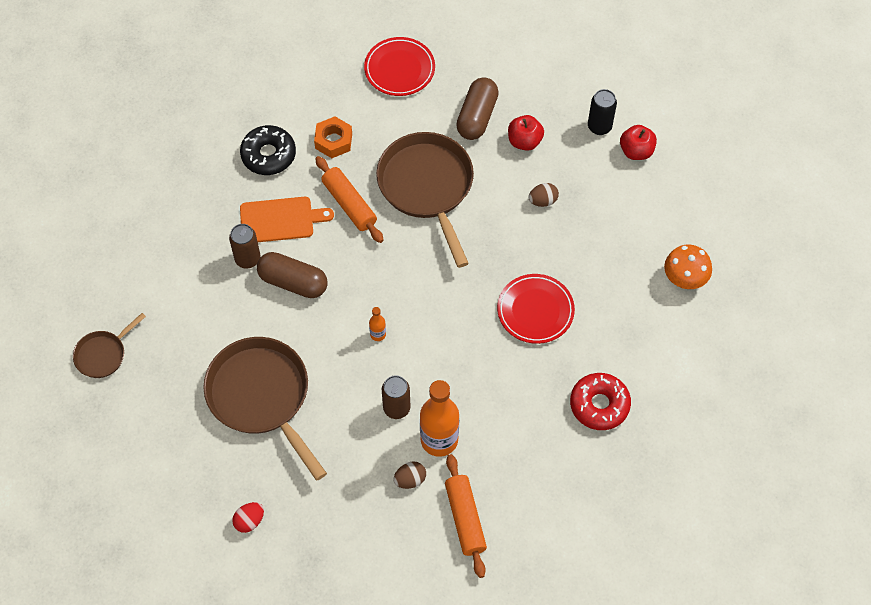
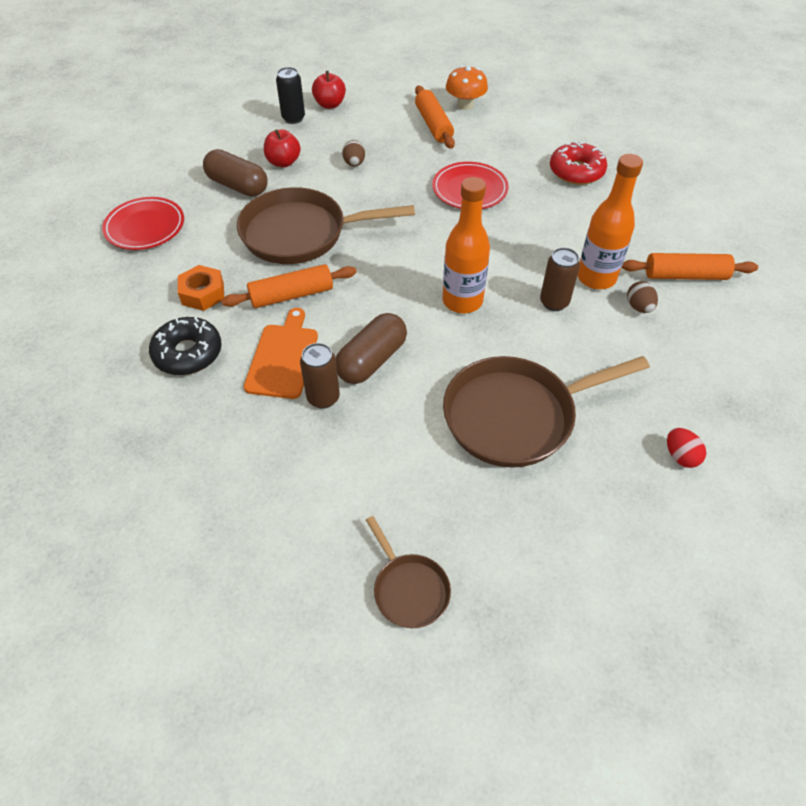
camera: 75 degrees left, 10 degrees down
(378, 334) = (462, 301): orange bottle -> orange bottle, size x2.28
(635, 255) = (433, 125): none -> orange rolling pin

